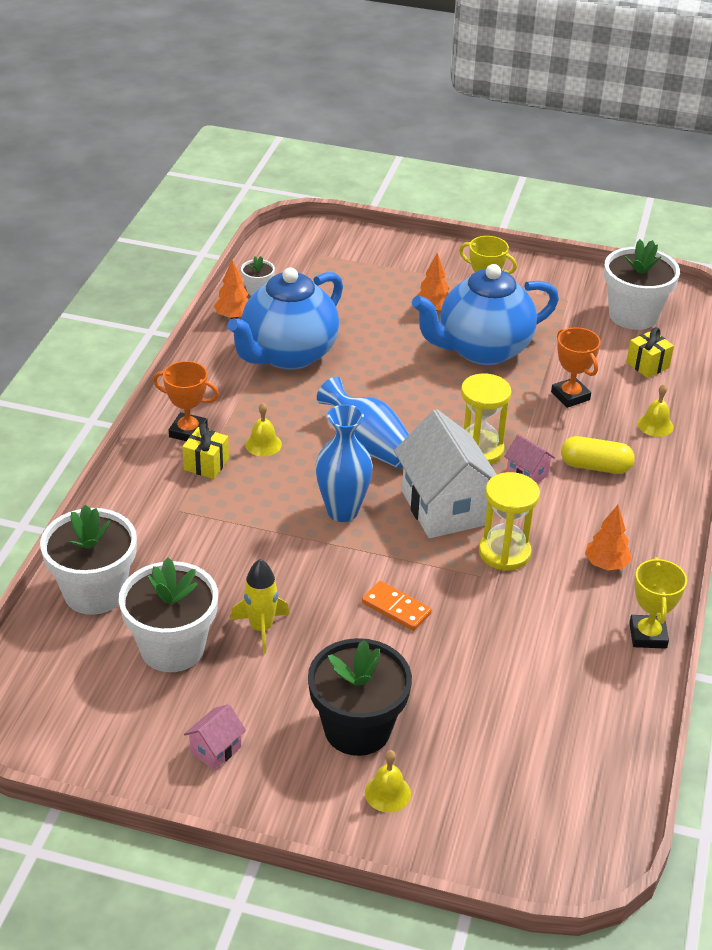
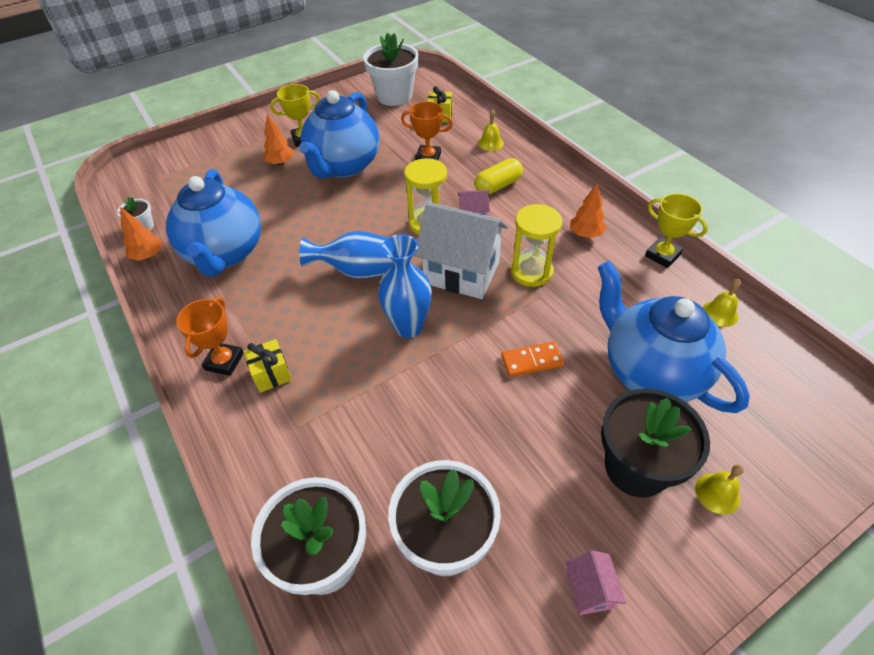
camera: 45 degrees left, 10 degrees up
(188, 431) = (224, 361): orange trophy -> orange trophy turned 45 degrees counterclockwise
(261, 628) = (479, 459): yellow rocket -> none
(263, 444) = (292, 326): yellow bell -> yellow bell (720, 313)
(476, 693) = (651, 372): none -> blue teapot

